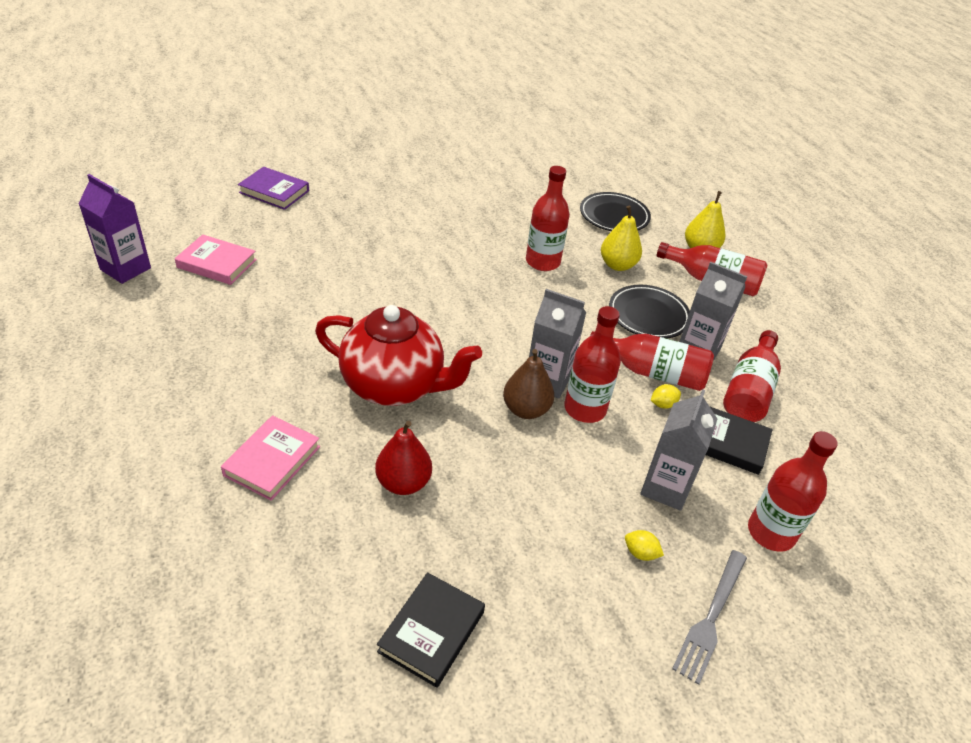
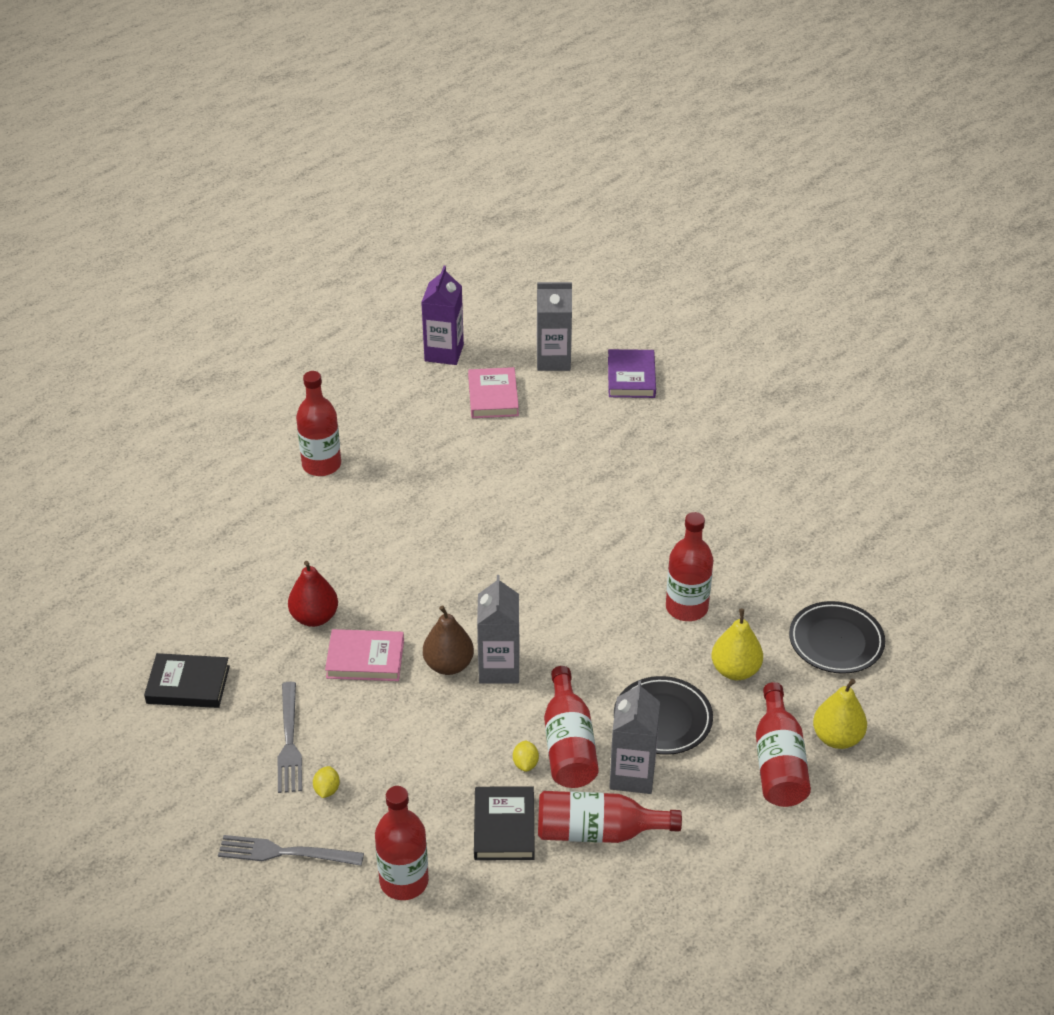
camera: 70 degrees right, 0 degrees up
(272, 461) = (291, 536): pink book -> pink book (365, 659)
(395, 386) = (419, 570): red teapot -> none
(563, 563) = (289, 742): none -> grey fork
(585, 409) = (478, 706): red bottle -> red bottle (321, 465)
(663, 404) = (525, 764): yellow lemon -> yellow lemon turned 45 degrees clockwise
(665, 487) = (413, 790): grey carton -> grey carton (553, 360)

